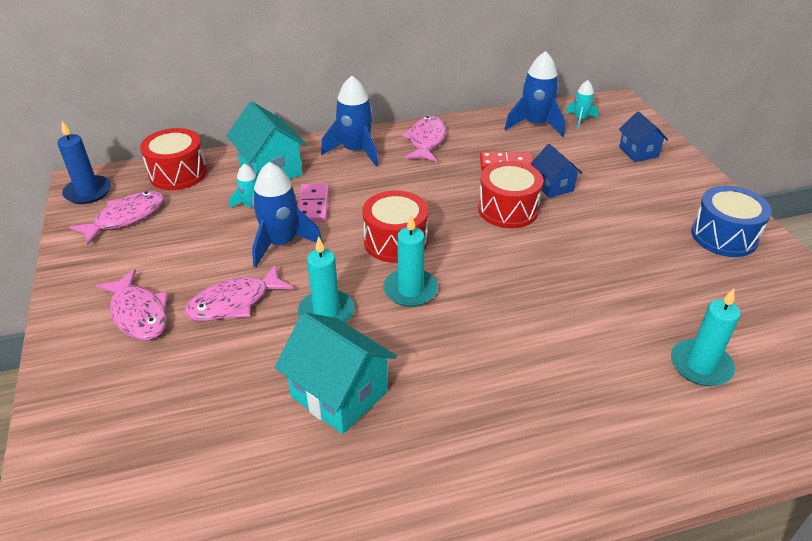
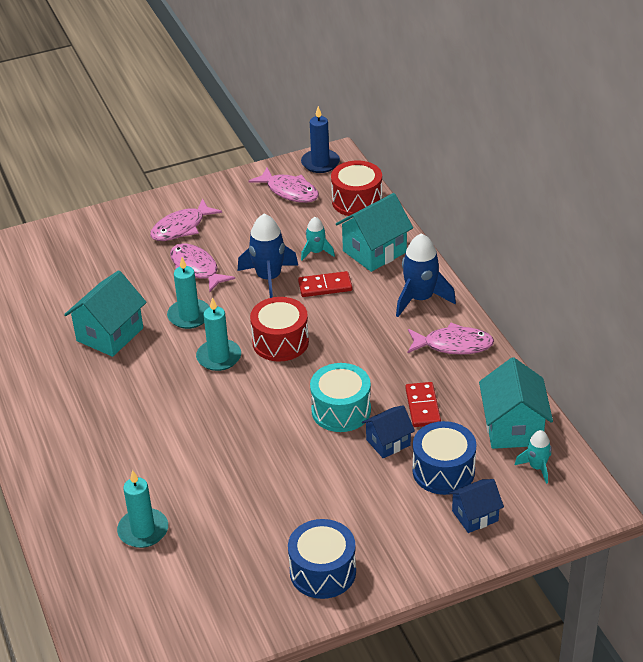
camera: 85 degrees right, 0 degrees up
(313, 205) = (325, 286): pink domino -> red domino
(508, 209) = (341, 410): red drum -> turquoise drum
(535, 124) = (513, 428): blue rocket -> turquoise house
(587, 161) = (443, 471): none -> blue drum

